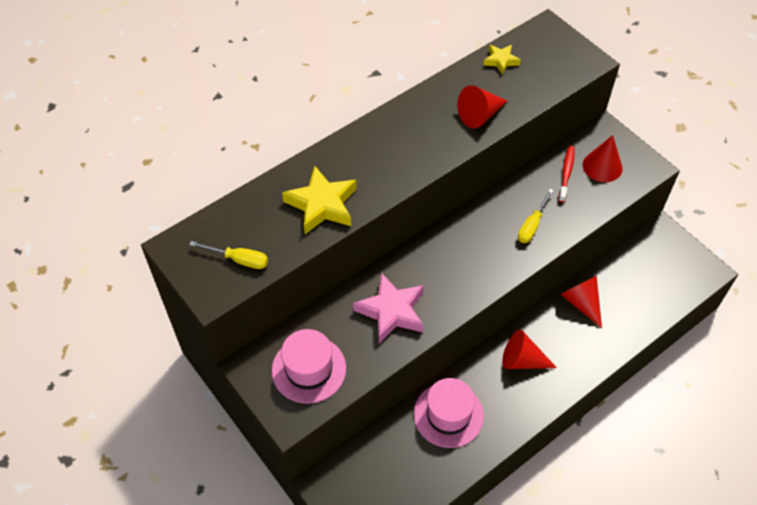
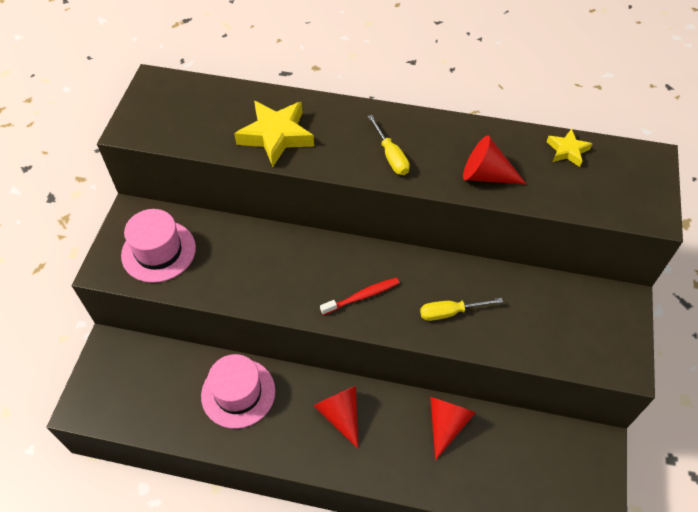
camera: 50 degrees right, 0 degrees up
(239, 259) = (175, 123): yellow screwdriver -> yellow screwdriver (391, 156)
(391, 311) = (260, 269): pink star -> none
(566, 173) = (538, 301): red toothbrush -> red toothbrush (361, 296)
(602, 166) = (580, 326): red cone -> none

